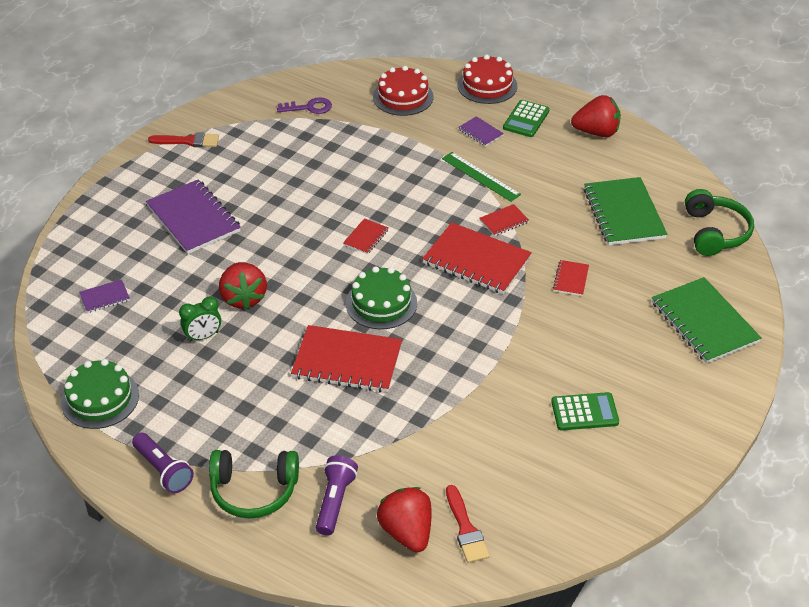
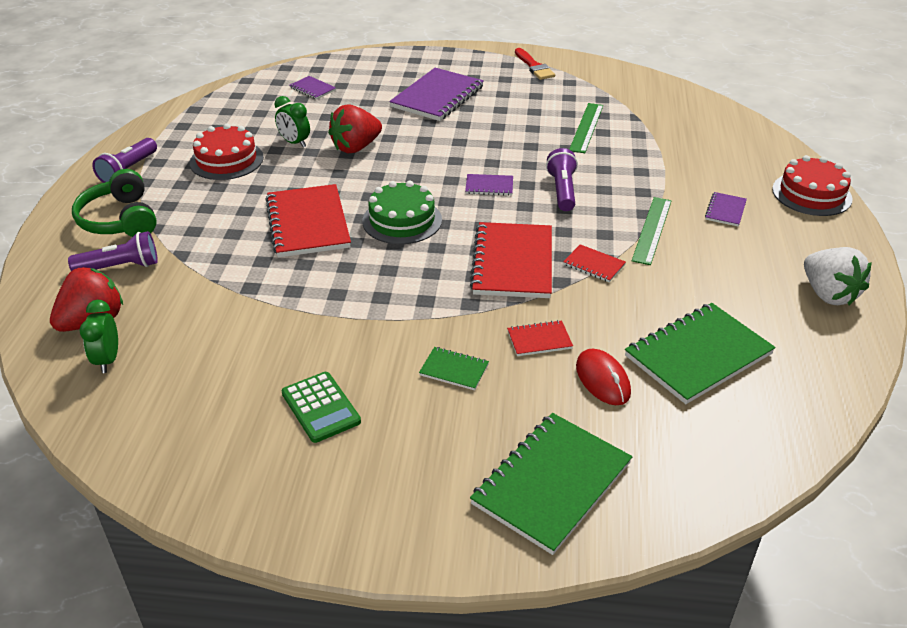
camera: 65 degrees right, 5 degrees down
(100, 398) = (197, 120): green cake -> none
(309, 107) = (645, 106): purple key -> none
(317, 152) = (586, 127): none -> green ruler
(366, 237) = (489, 186): red notebook -> purple notebook
(400, 200) = (562, 190): none -> purple flashlight
(403, 97) = (725, 149): red cake -> red cake (226, 160)
(465, 528) = (108, 360): red brush -> green clock
(526, 119) = (786, 235): green calculator -> none
(580, 332) = (454, 370): none -> green notebook
(596, 132) = (828, 294): red strawberry -> white strawberry
(625, 265) = (602, 380): none -> red mouse
(715, 232) = (745, 453): green headphones -> none

